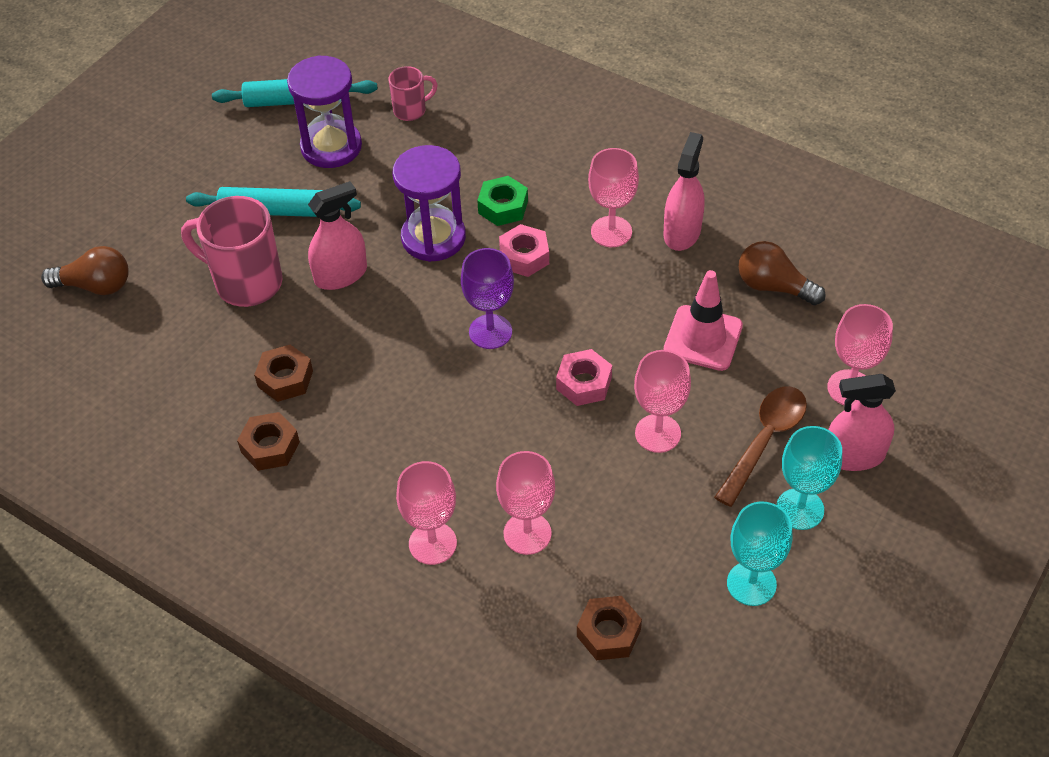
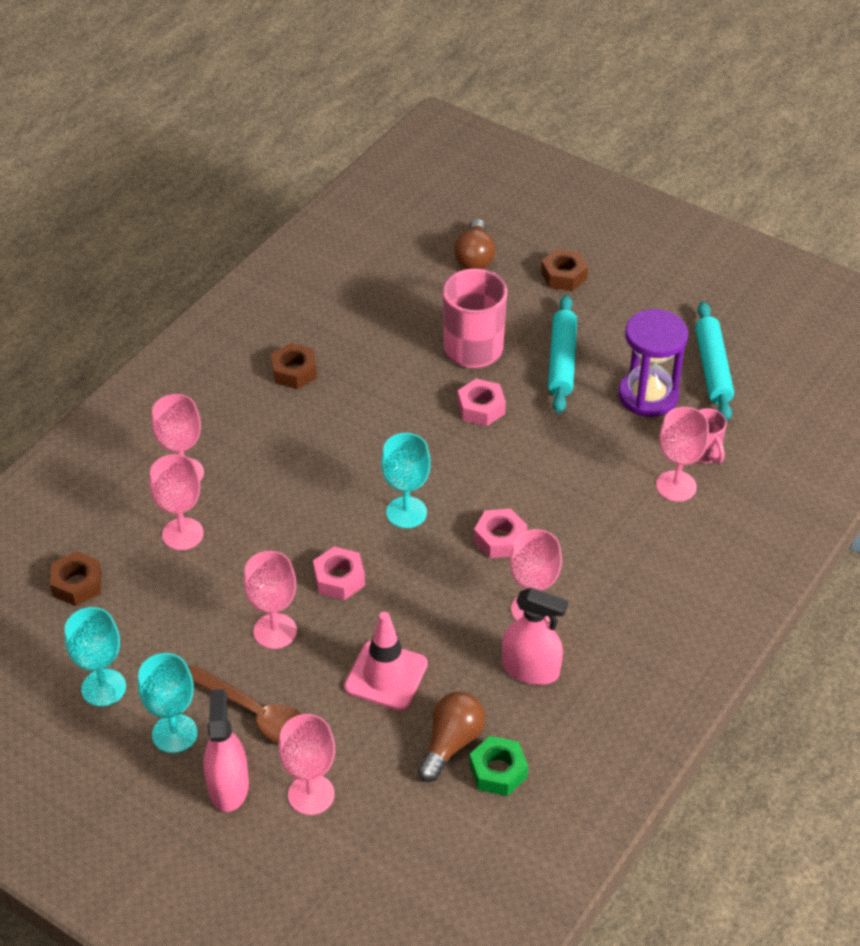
camera: 90 degrees right, 5 degrees down
(285, 379) = (364, 377): brown nut -> brown nut (563, 276)
(341, 275) = (481, 408): pink spray bottle -> pink nut
(433, 238) = (526, 471): purple hourglass -> none
(453, 130) = (676, 486): none -> pink goblet
(490, 332) = (406, 512): purple goblet -> turquoise goblet
(503, 207) = (567, 524): green nut -> green nut (498, 771)

